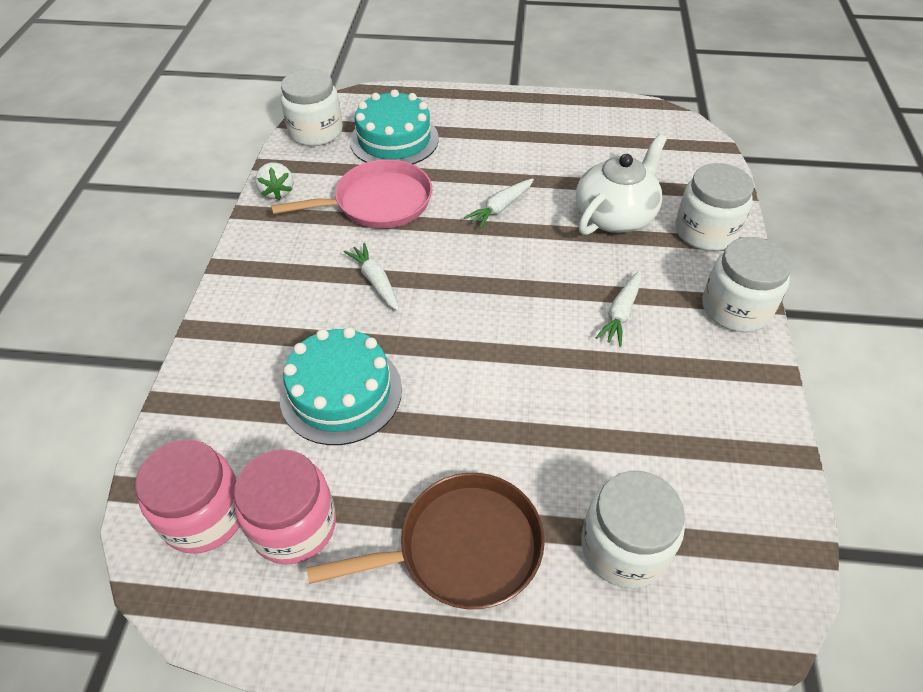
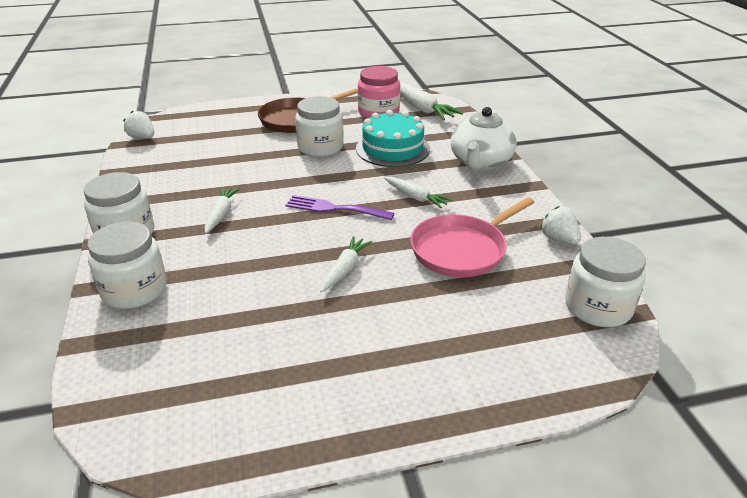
camera: 160 degrees right, 15 degrees down
(204, 515) = (421, 108): pink jar -> white carrot
(394, 140) = (503, 318): turquoise cake -> none
(480, 288) = (334, 208): none -> purple fork
(615, 215) = (228, 286): white teapot -> white teapot (480, 162)
(624, 547) = (218, 131): white jar -> white jar (320, 147)
(777, 566) = (142, 137): none -> white strawberry

